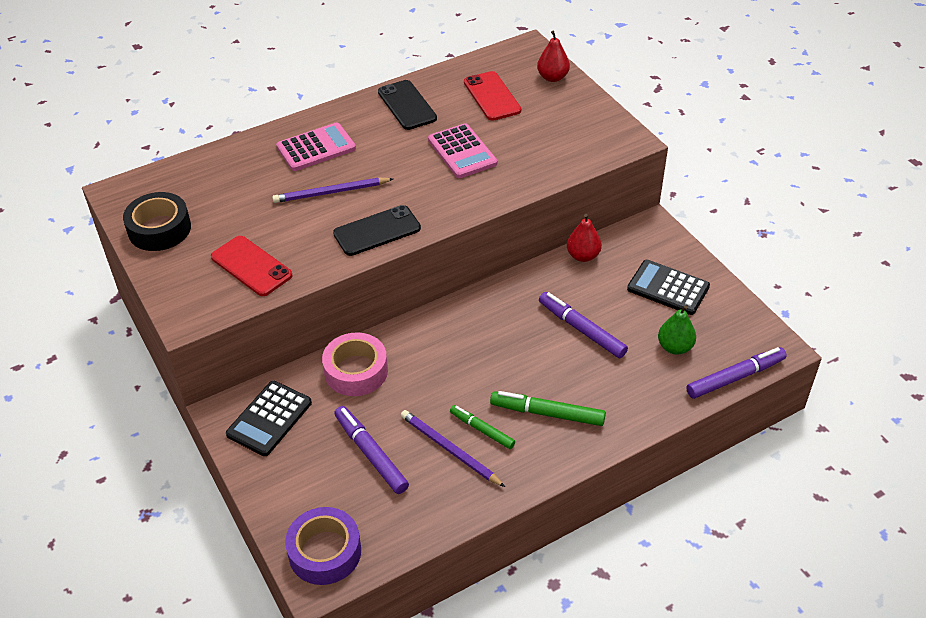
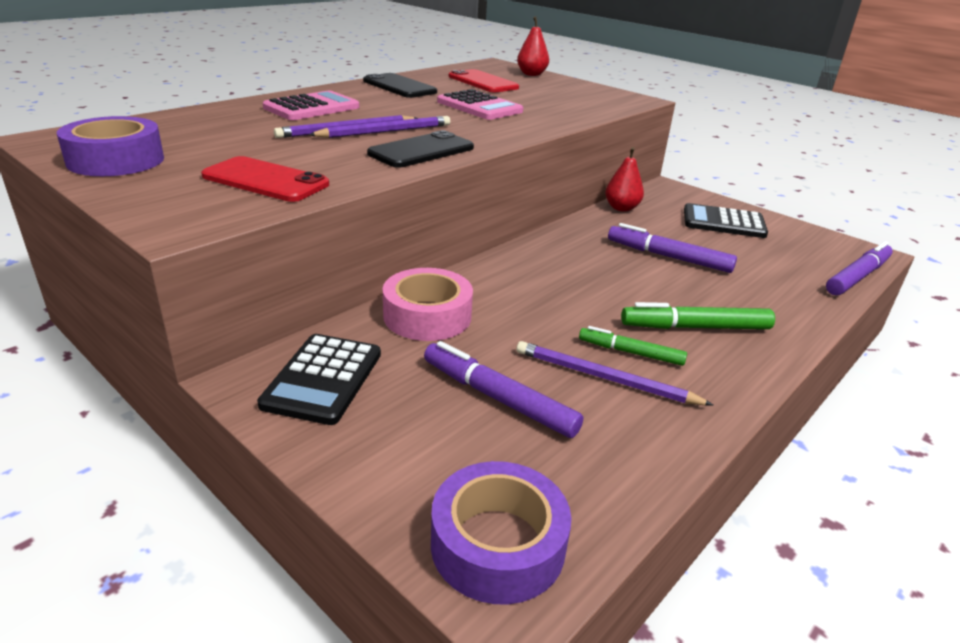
camera: 20 degrees left, 15 degrees down
(159, 229) = (116, 160): black tape -> purple tape
(361, 196) = (385, 131): none -> purple pencil
(675, 347) = (774, 261): green pear -> none

